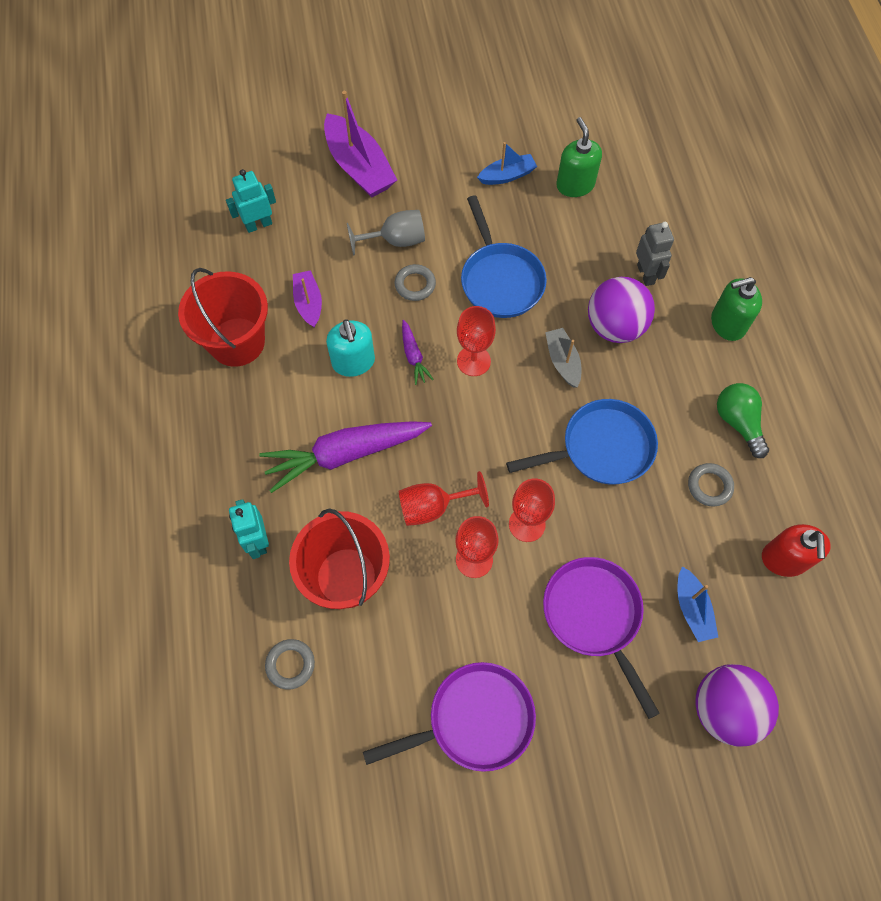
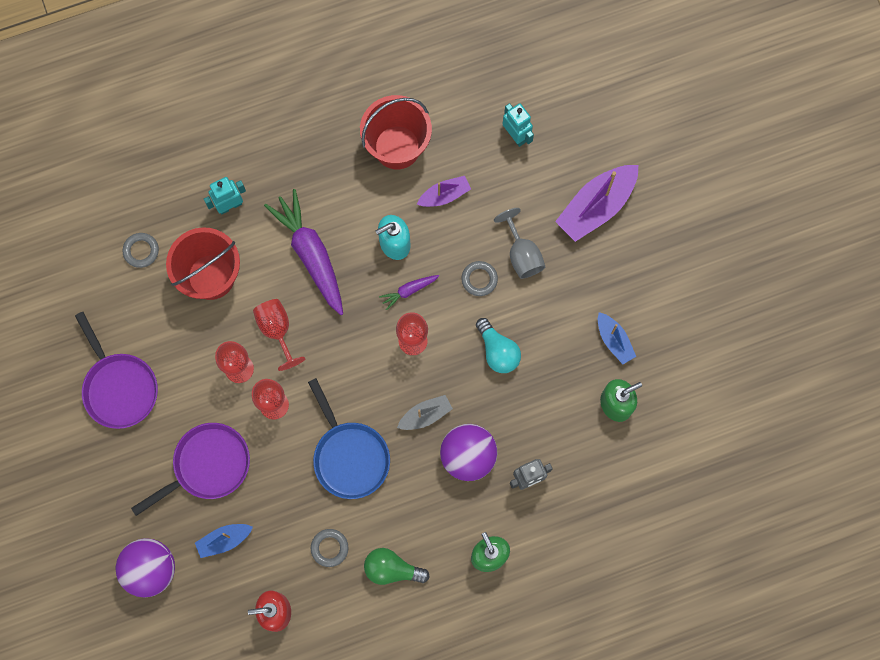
camera: 80 degrees right, 10 degrees up
(500, 280) = (497, 351): blue pan -> turquoise light bulb
(738, 422) = (392, 569): green light bulb -> green light bulb turned 135 degrees counterclockwise

